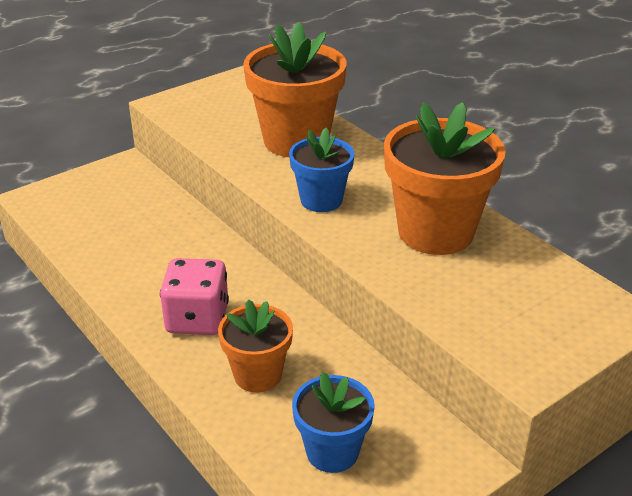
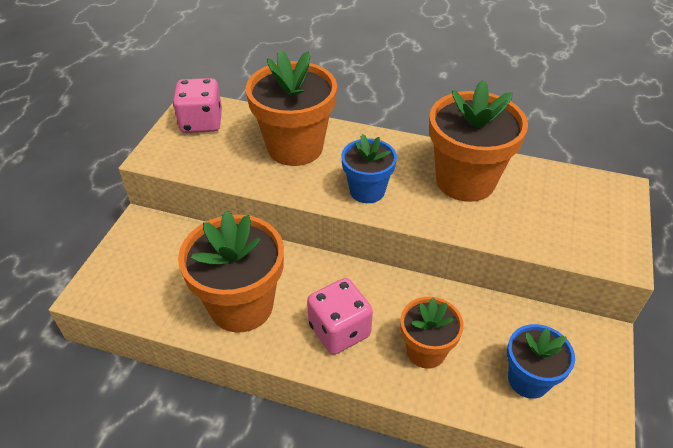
camera: 35 degrees left, 10 degrees up
(136, 260) = (241, 305): none -> orange flower pot
(235, 92) = (201, 122): none -> pink dice

